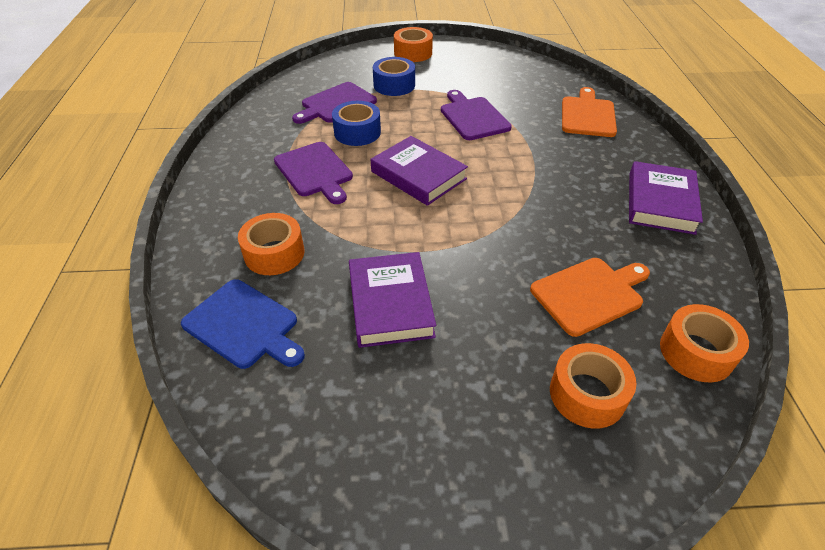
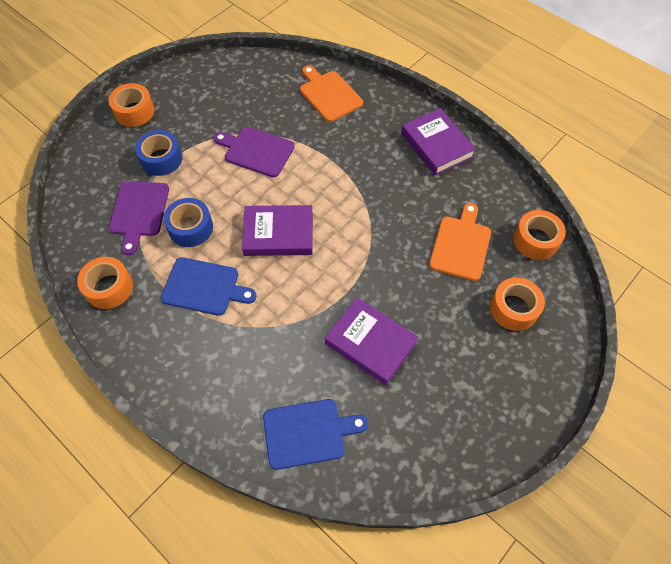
camera: 45 degrees left, 15 degrees up
(274, 253) = (262, 372): orange tape -> orange tape (109, 288)
(315, 171) = (204, 287): purple cutting board -> blue cutting board

